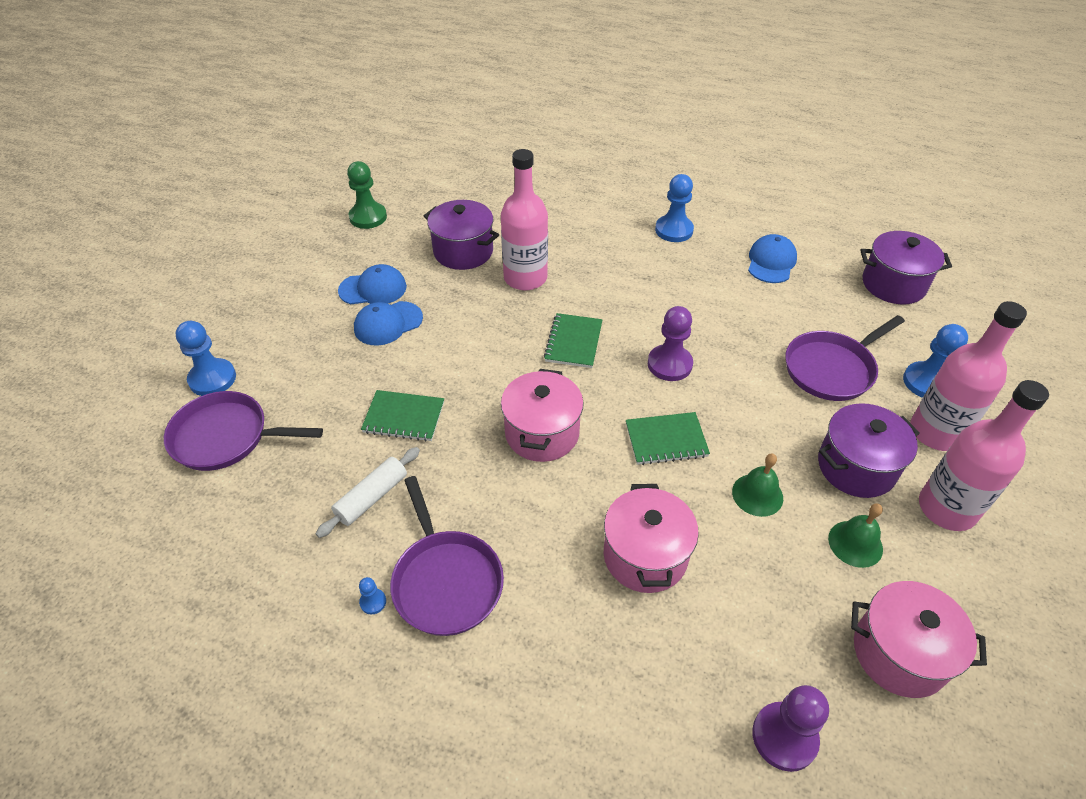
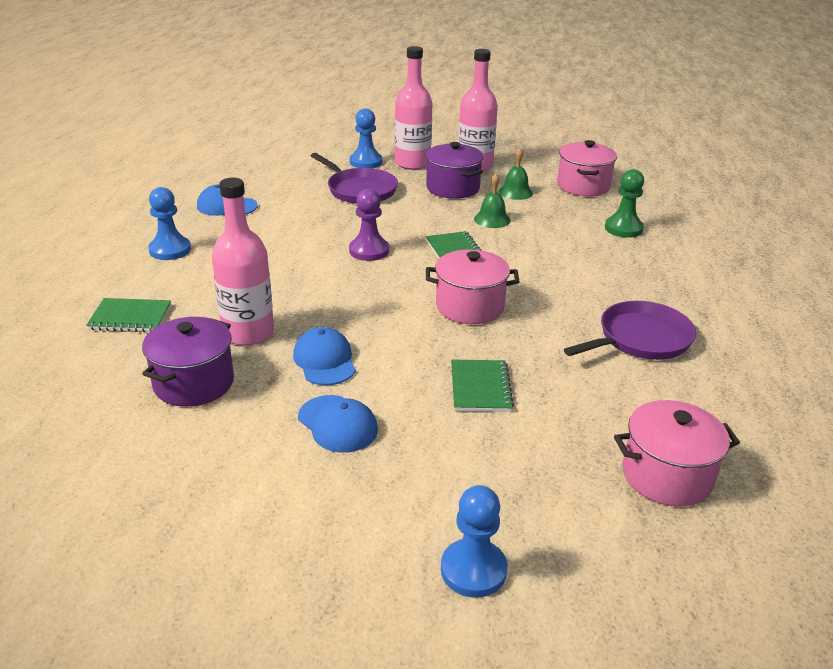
camera: 100 degrees left, 15 degrees down
(225, 437) = (562, 523): purple pan -> none
(368, 217) = (94, 488): green pawn -> green pawn (623, 228)
(372, 497) = (585, 391): white rolling pin -> none
(373, 289) = (270, 449): blue cap -> blue cap (325, 360)
(373, 602) = (682, 372): blue pawn -> none
(573, 342) = (349, 297): green notebook -> green notebook (130, 317)
(645, 556) = (566, 258): pink pot -> pink pot (667, 475)
(784, 737) = (656, 217): purple pawn -> none
(893, 284) = (258, 163): purple pot -> none

